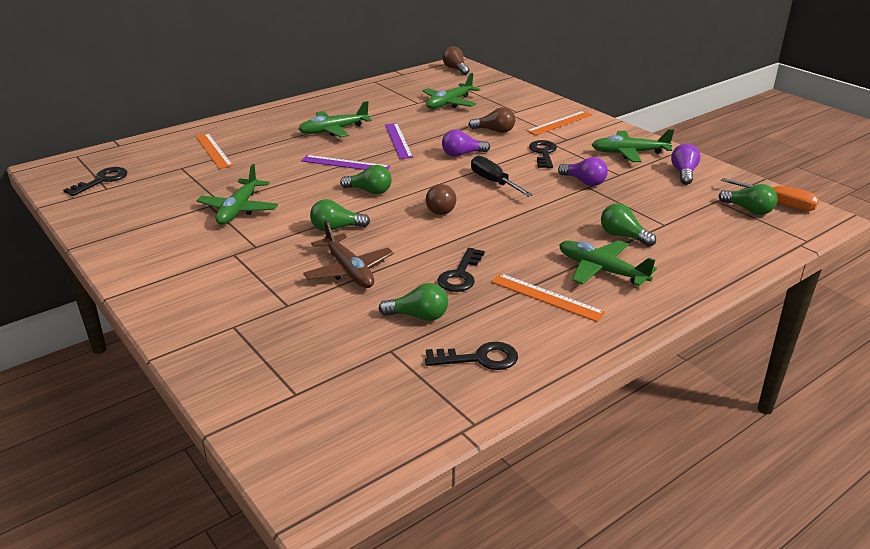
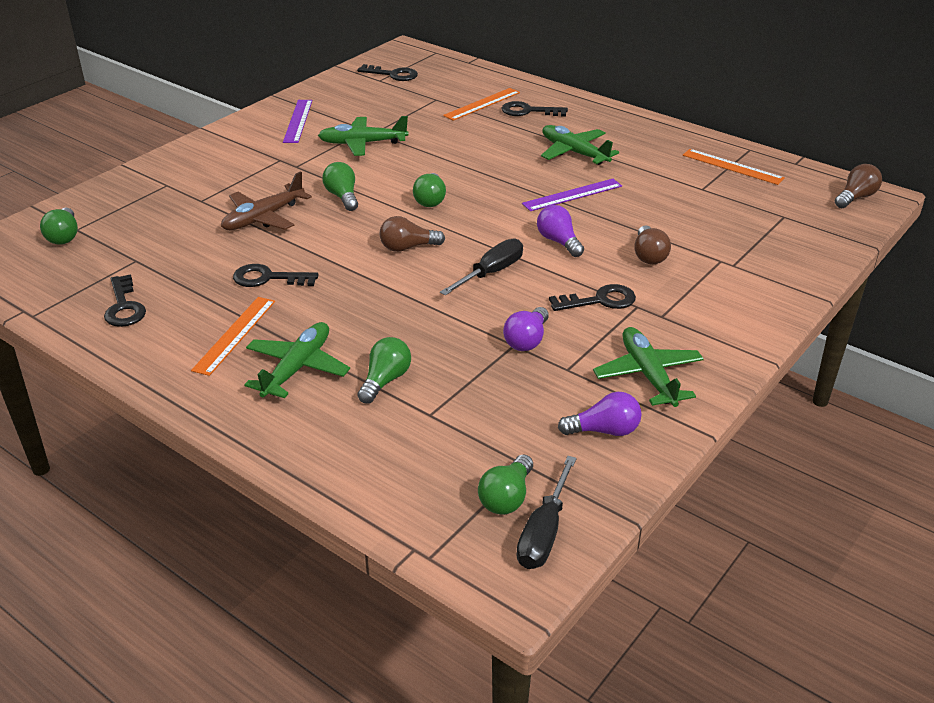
camera: 75 degrees right, 5 degrees up
(247, 135) = (528, 111): none -> black key
(345, 164) = (489, 175): purple ruler -> purple ruler (298, 121)
(418, 316) = (190, 266): green light bulb -> green light bulb (64, 236)
(449, 103) = (718, 211): green plane -> none
(560, 123) = (718, 305): orange ruler -> orange ruler (732, 166)
(779, 204) = (543, 533): orange screwdriver -> black screwdriver

